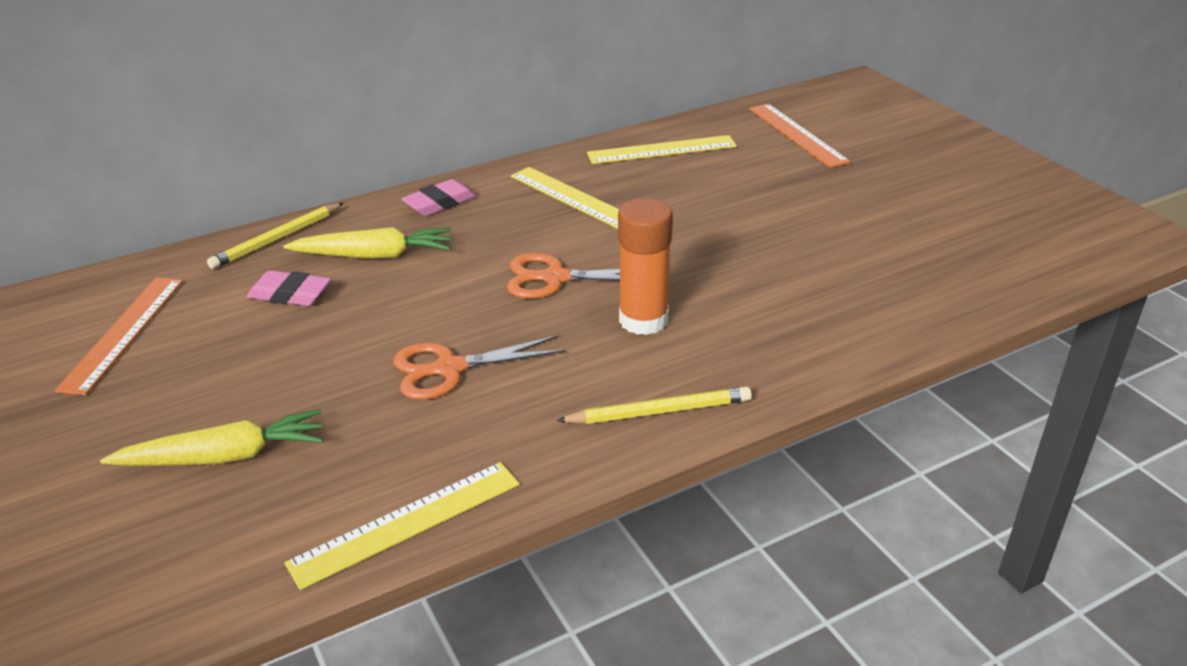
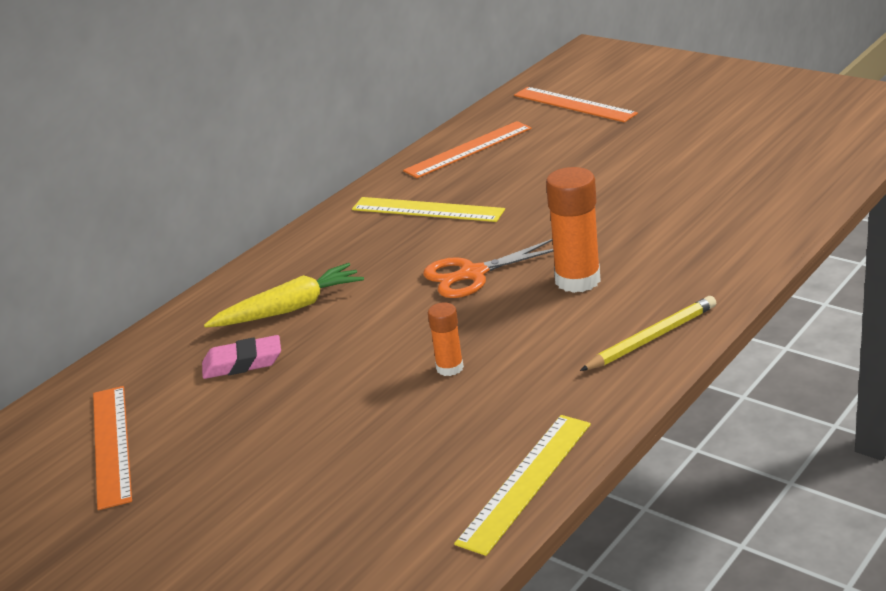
camera: 20 degrees left, 5 degrees down
(225, 456) = (318, 496): yellow carrot -> none
(277, 239) = (179, 326): yellow pencil -> none
(440, 203) = (307, 250): pink eraser -> none
(450, 368) = (449, 368): orange scissors -> orange glue stick
(662, 150) = (468, 149): yellow ruler -> orange ruler

